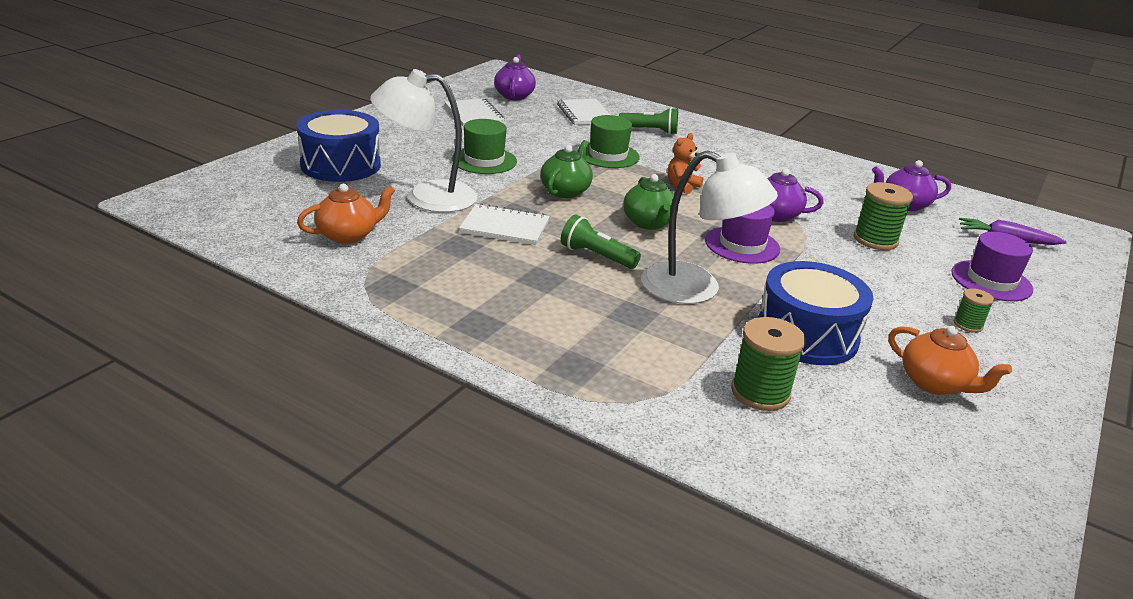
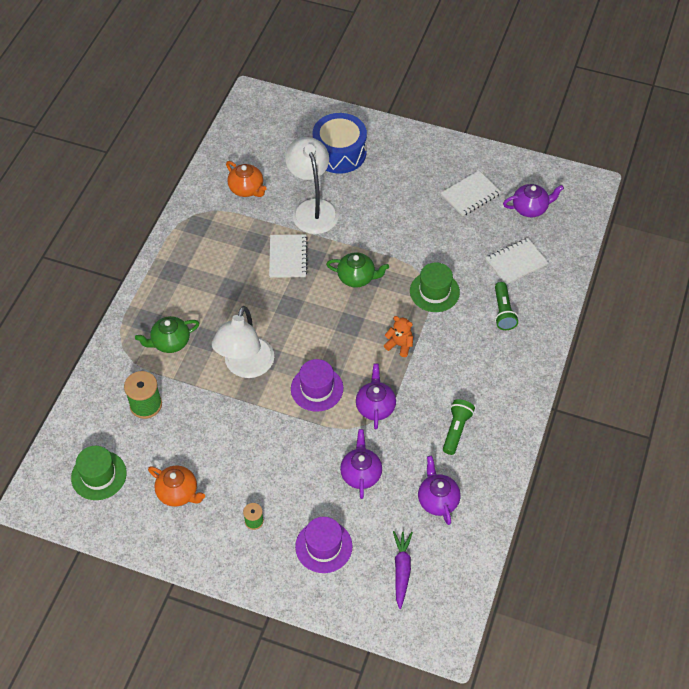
camera: 80 degrees right, 25 degrees up
(484, 160) = (385, 222): green hat -> green hat (99, 475)
(596, 256) = (268, 310): green flashlight -> green flashlight (456, 430)
(649, 223) = (327, 332): green teapot -> green teapot (170, 342)
(806, 335) = (211, 427): blue drum -> none
(875, 240) = (361, 474): green spool -> purple teapot
(935, 384) = (178, 493): orange teapot -> orange teapot turned 90 degrees counterclockwise

